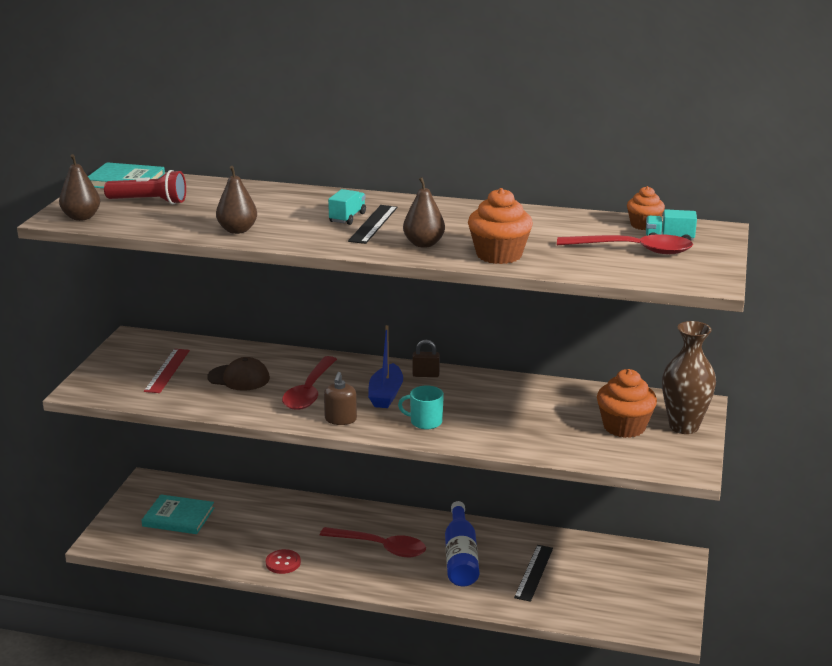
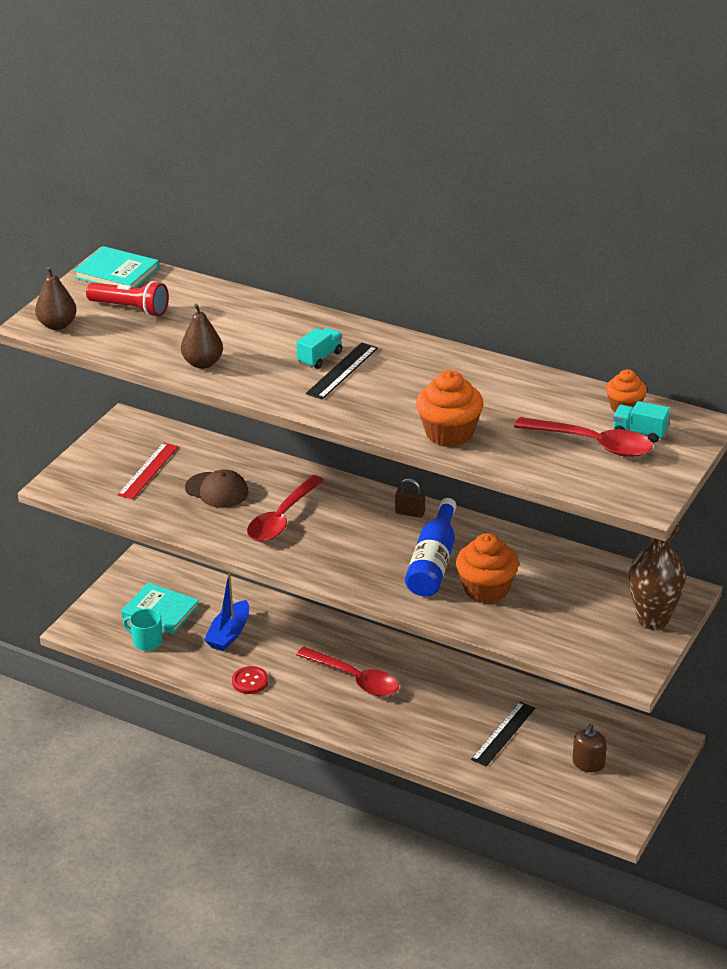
camera: 15 degrees right, 10 degrees up
(340, 419) = (301, 558): brown soap dispenser -> brown soap dispenser (588, 763)
(385, 394) = (358, 533): blue boat -> blue boat (229, 634)
(424, 244) = (380, 407): brown pear -> none
(425, 422) = (385, 574): turquoise mug -> turquoise mug (146, 641)
(460, 557) = (433, 703): blue bottle -> blue bottle (433, 562)
(624, 427) = (589, 610): orange cupcake -> orange cupcake (486, 589)

